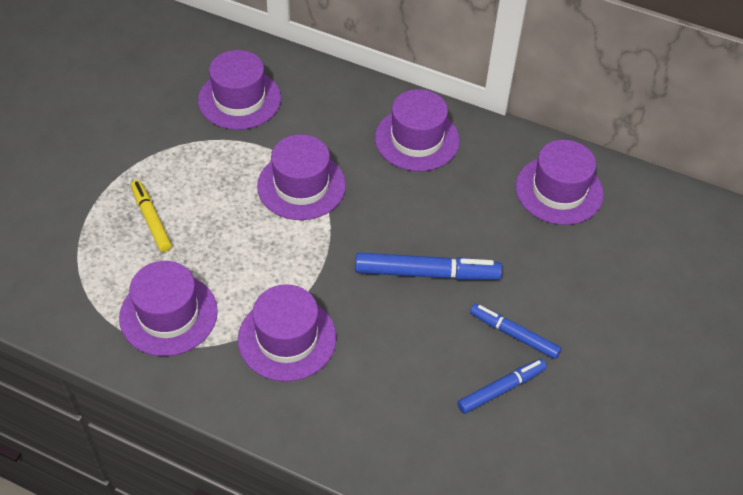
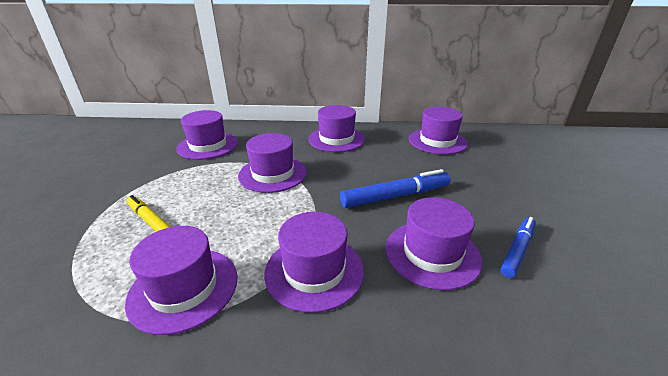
camera: 20 degrees left, 20 degrees down
(410, 361) = (432, 253): none -> purple hat
(514, 334) = (487, 213): blue marker -> none

